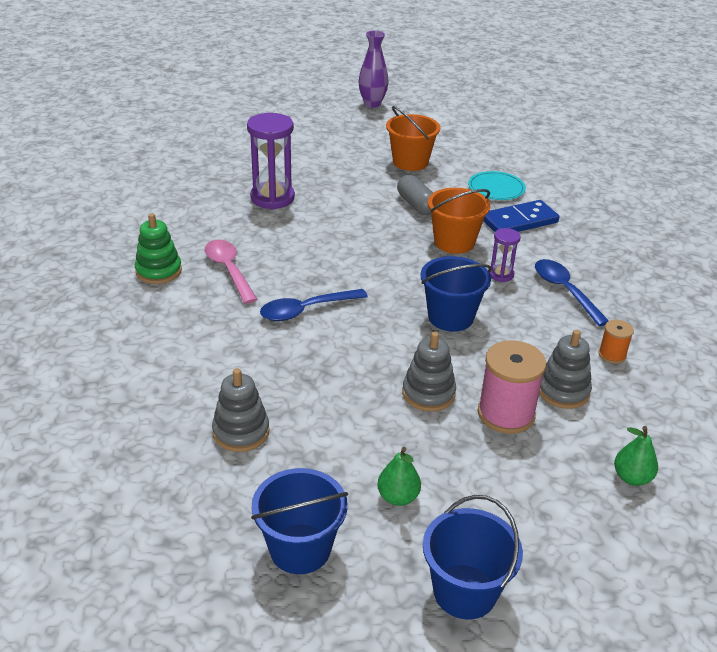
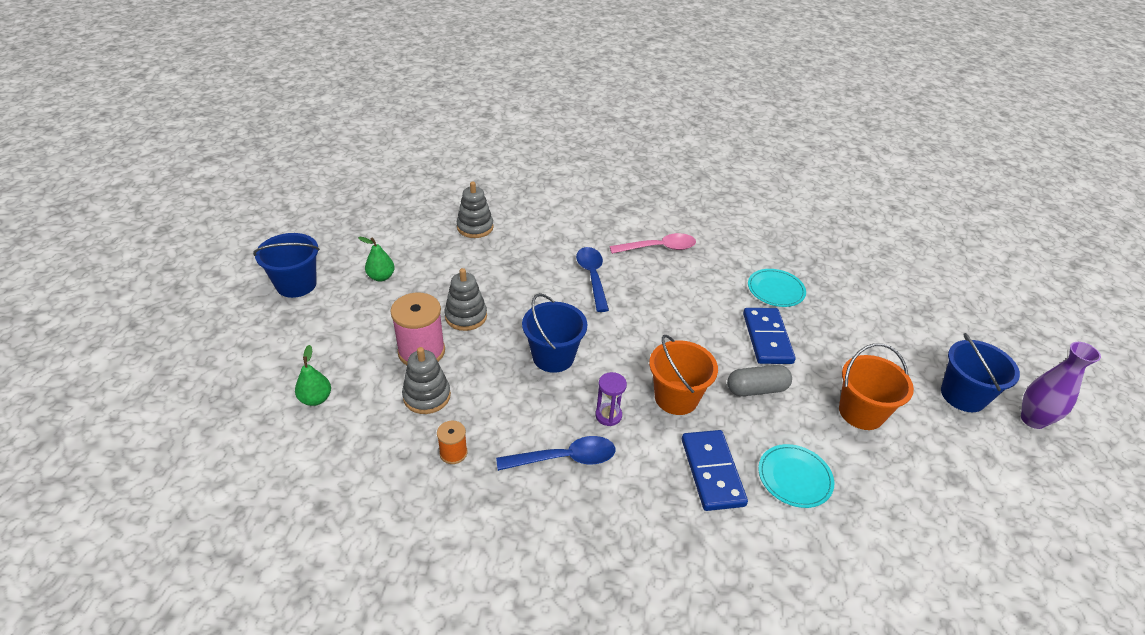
camera: 105 degrees right, 5 degrees up
(158, 271) = (665, 216): green stacking toy -> none
(272, 198) = (775, 290): purple hourglass -> turquoise plate
(300, 549) = (371, 233): blue bucket -> blue bucket (963, 395)
(347, 201) = (767, 338): none -> blue domino

